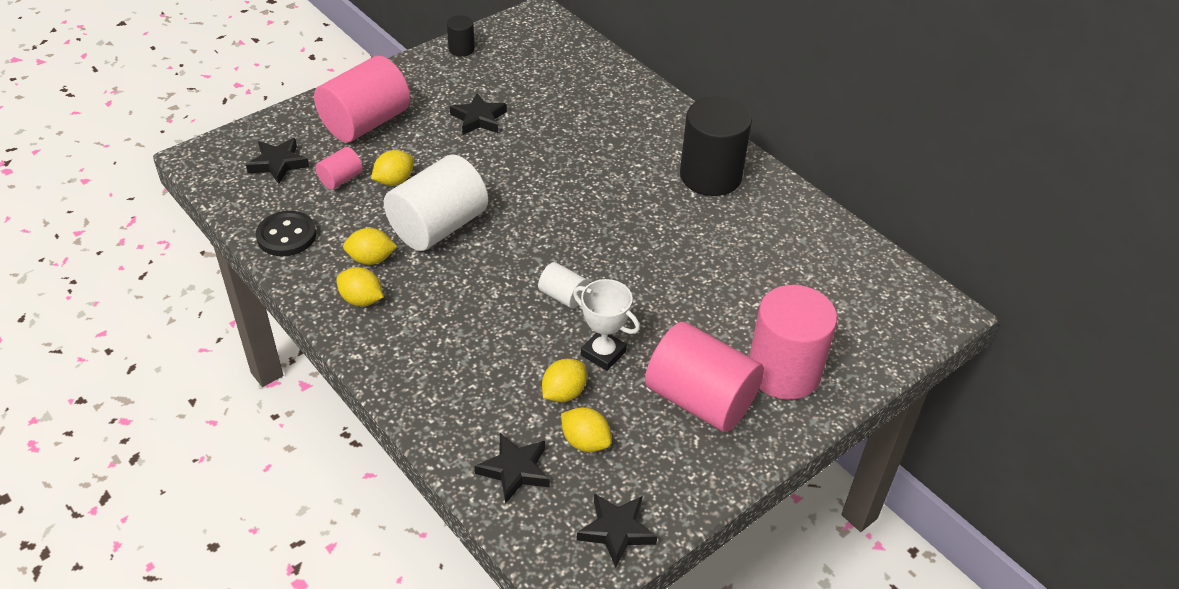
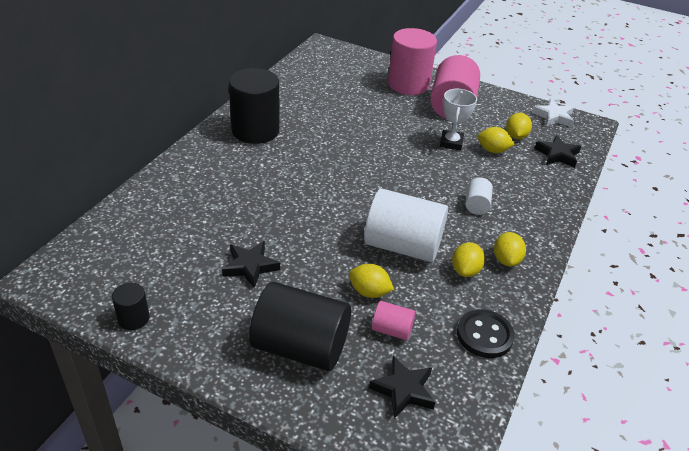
camera: 115 degrees left, 5 degrees down
(366, 123) = (300, 347): pink cylinder -> black cylinder
(371, 259) = (465, 270): yellow lemon -> yellow lemon turned 45 degrees clockwise
(563, 296) = (420, 168): white cylinder -> white cylinder (476, 205)
(616, 531) = (553, 117): black star -> white star

